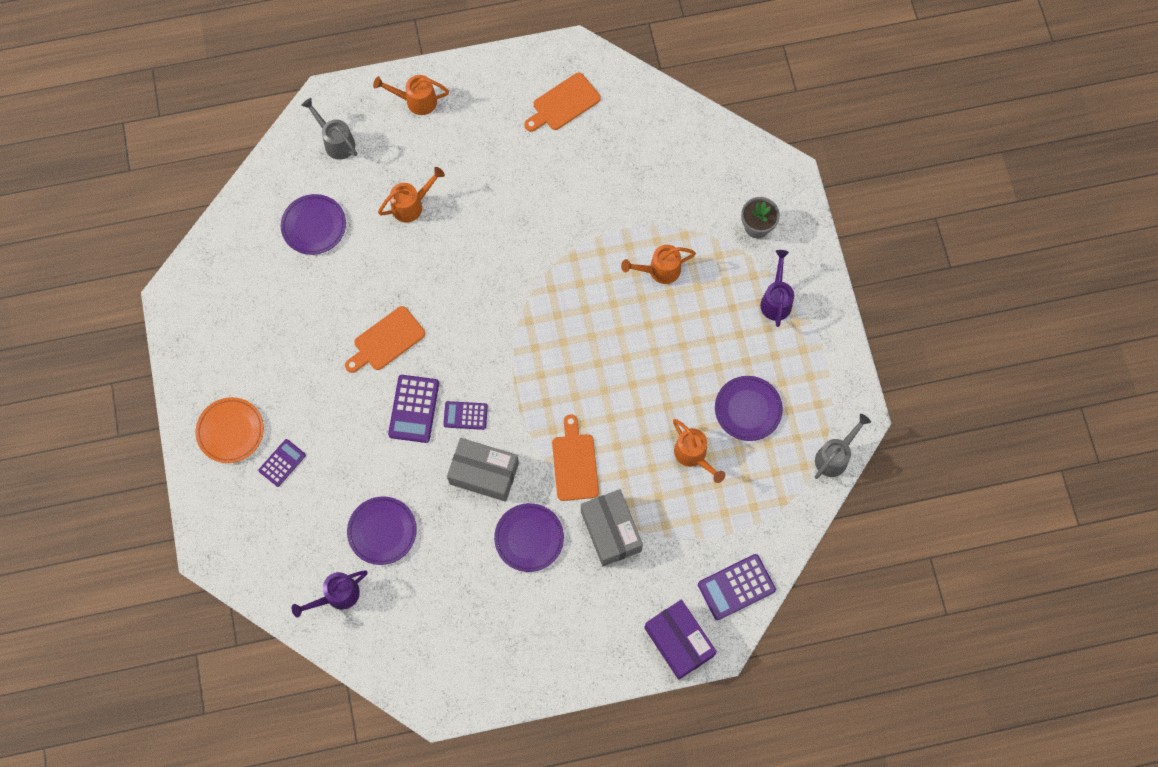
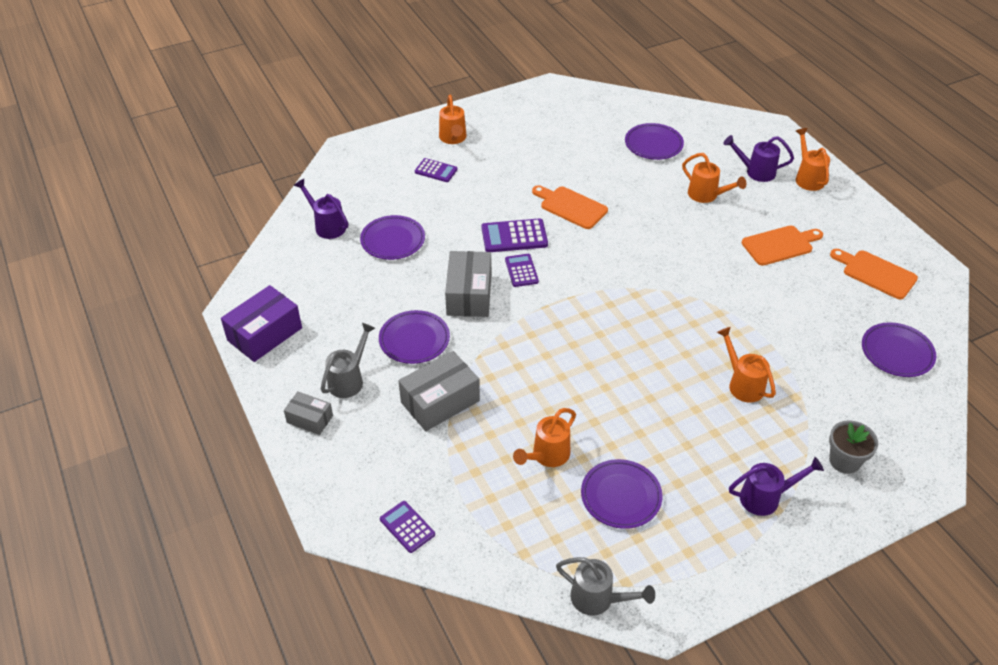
camera: 75 degrees right, 25 degrees down
(230, 431) = (453, 138): orange plate -> orange watering can
(336, 142) = (737, 141): grey watering can -> grey watering can (349, 380)
(391, 144) = (756, 172): none -> purple watering can
(575, 463) = (503, 358): orange cutting board -> orange cutting board (780, 245)
(600, 651) = (310, 419): none -> grey box
(659, 133) = (897, 352): none -> purple plate
(679, 642) = (333, 485): purple box -> purple box (265, 334)
(736, 587) = (407, 527): purple calculator -> purple calculator, size x0.64

